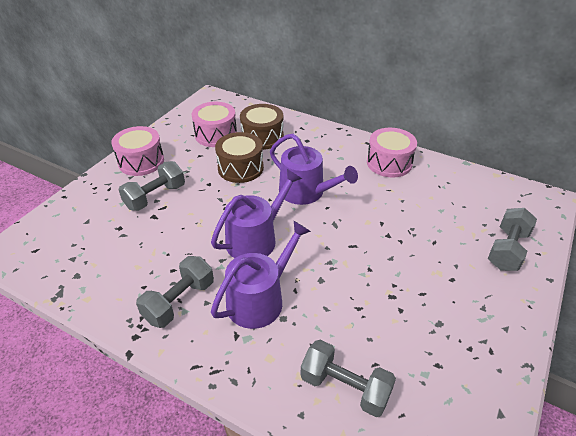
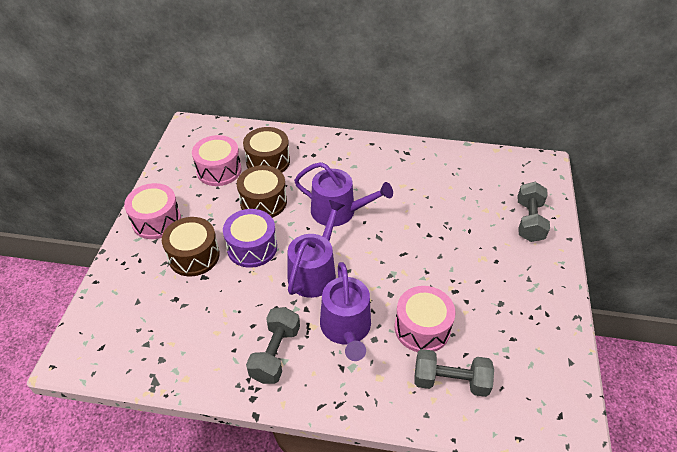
camera: 20 degrees left, 5 degrees up
(155, 197) = (194, 256): grey dumbbell -> brown drum
(209, 203) = (252, 247): none -> purple drum
(260, 299) = (346, 328): purple watering can -> purple watering can turned 150 degrees clockwise
(389, 163) = (400, 161): pink drum -> pink drum (422, 328)

